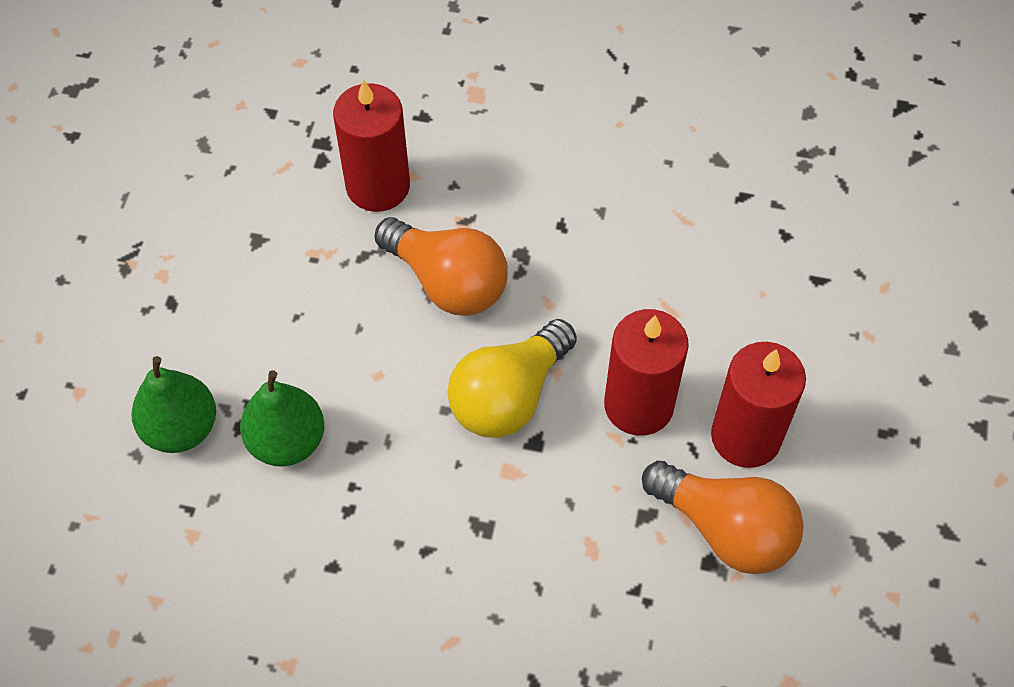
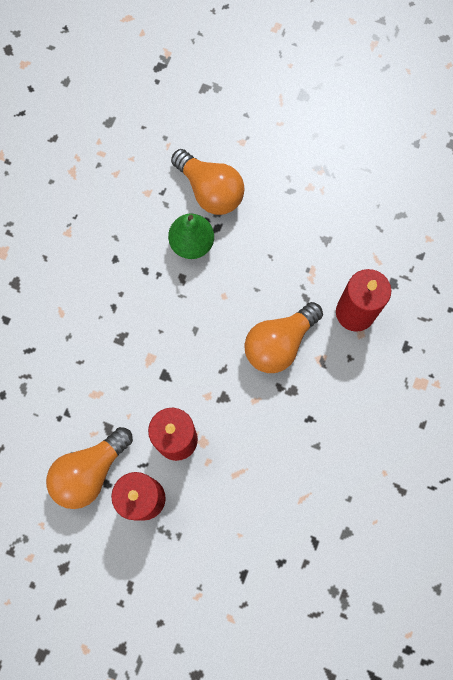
camera: 100 degrees right, 15 degrees up
(181, 428) = (210, 191): green pear -> orange light bulb
(509, 396) = (197, 366): yellow light bulb -> none

